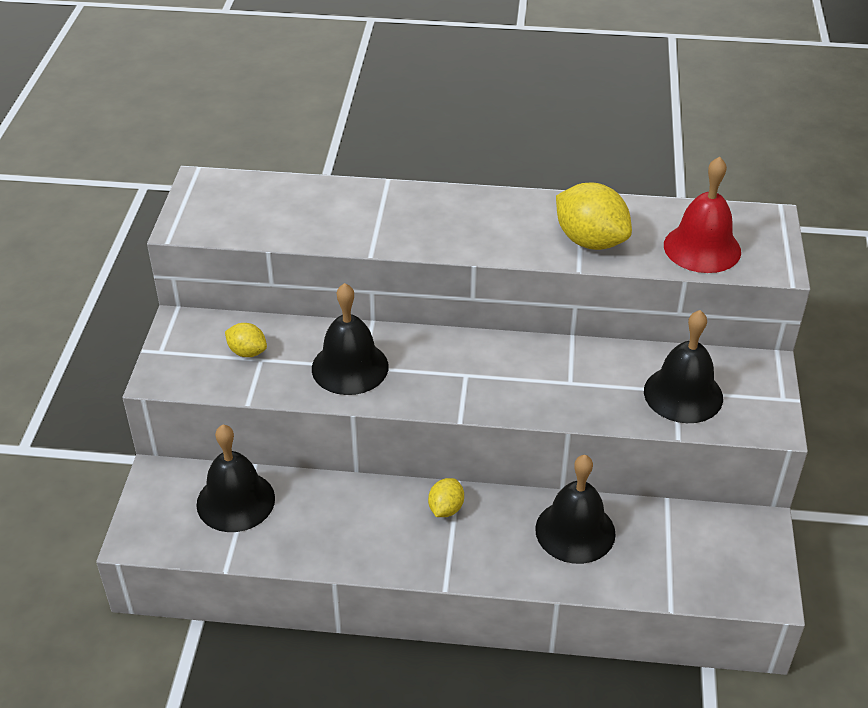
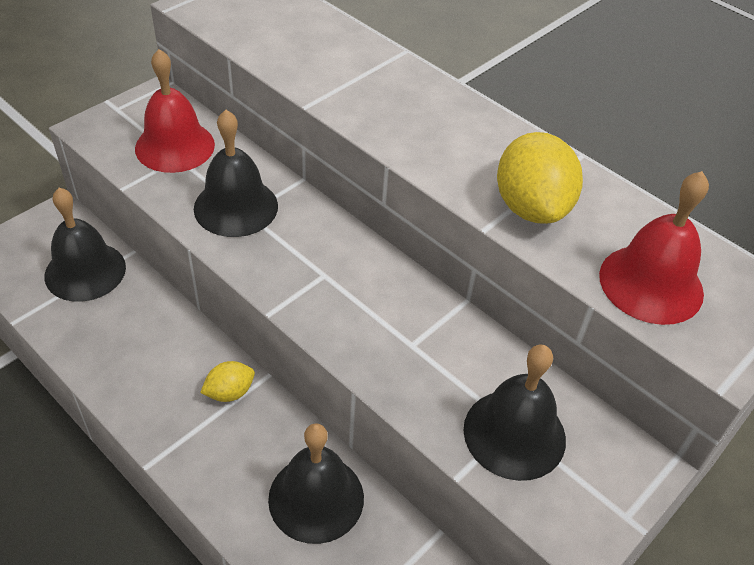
camera: 35 degrees right, 5 degrees up
(247, 352) = (175, 146): yellow lemon -> red bell

